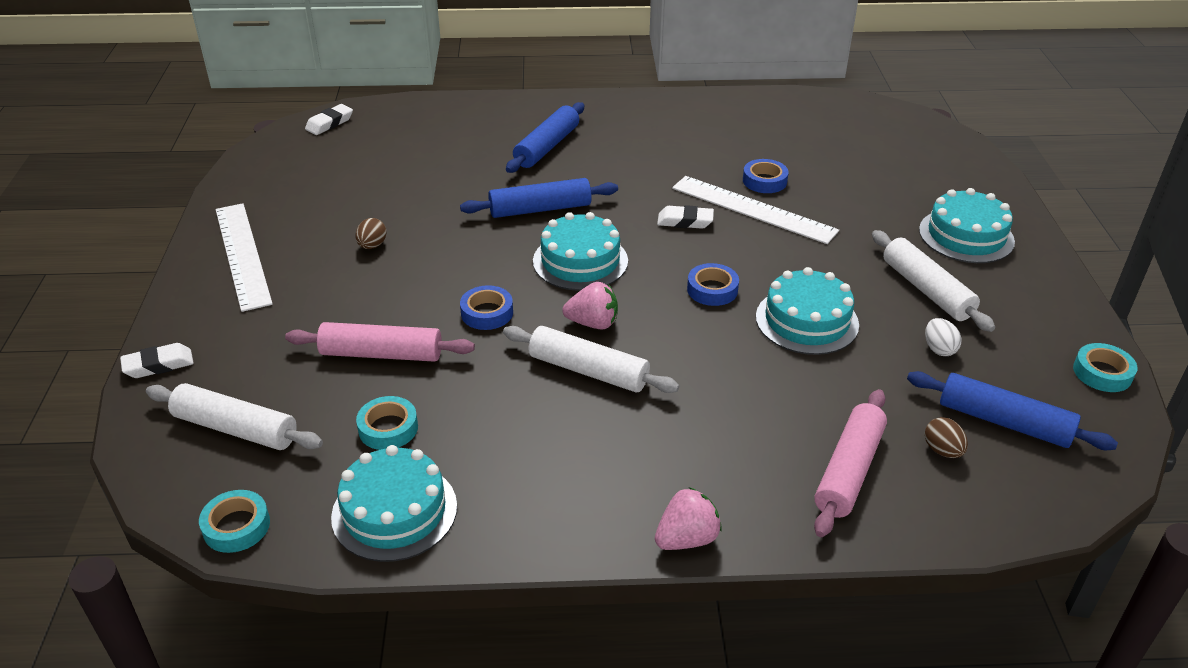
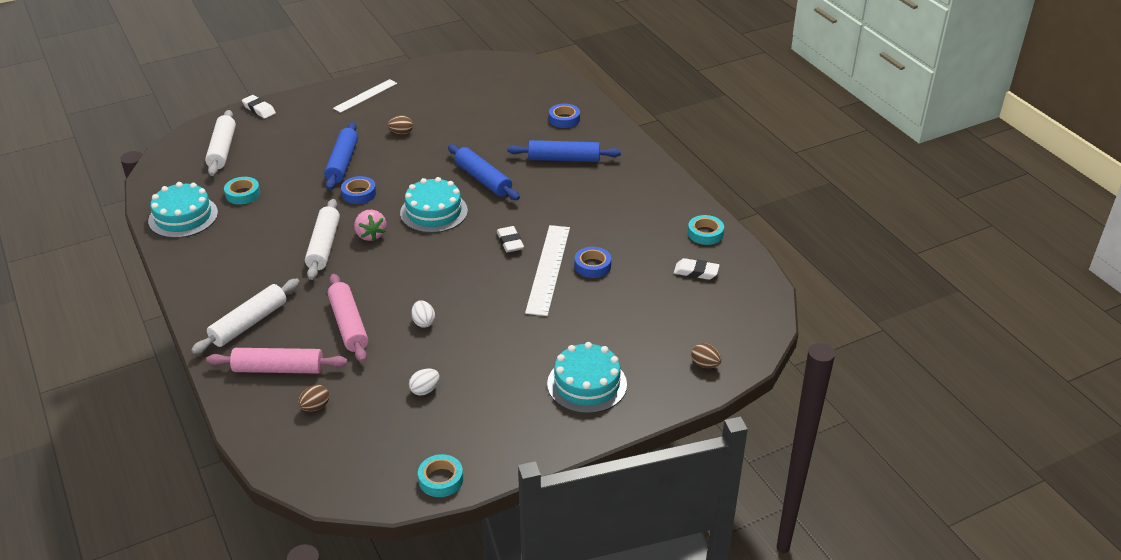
camera: 65 degrees right, 0 degrees up
(236, 526) = (156, 176): turquoise tape -> turquoise tape (705, 233)
(242, 255) = (365, 96): white ruler -> white ruler, size x0.65
(329, 123) = (526, 70): white eraser -> white eraser (696, 272)
(381, 354) = (302, 171): pink rolling pin -> pink rolling pin (348, 325)
(686, 539) = (198, 318): pink strawberry -> none
(712, 290) = (435, 273): blue tape -> blue tape (564, 119)
(806, 321) = (423, 322): turquoise cake -> white egg
(926, 290) = (495, 373): white rolling pin -> white rolling pin (249, 323)
(959, 162) = (705, 364): none -> brown egg
(1004, 422) = (358, 433): blue rolling pin -> blue rolling pin (342, 163)

